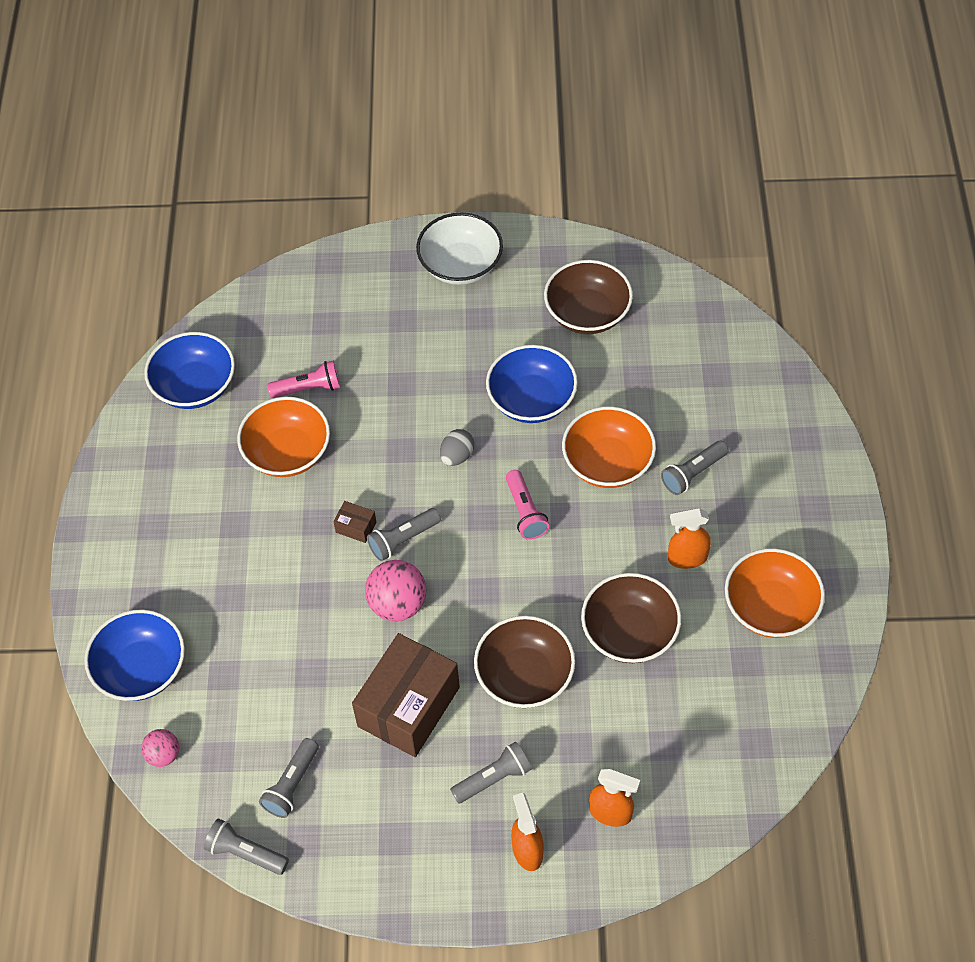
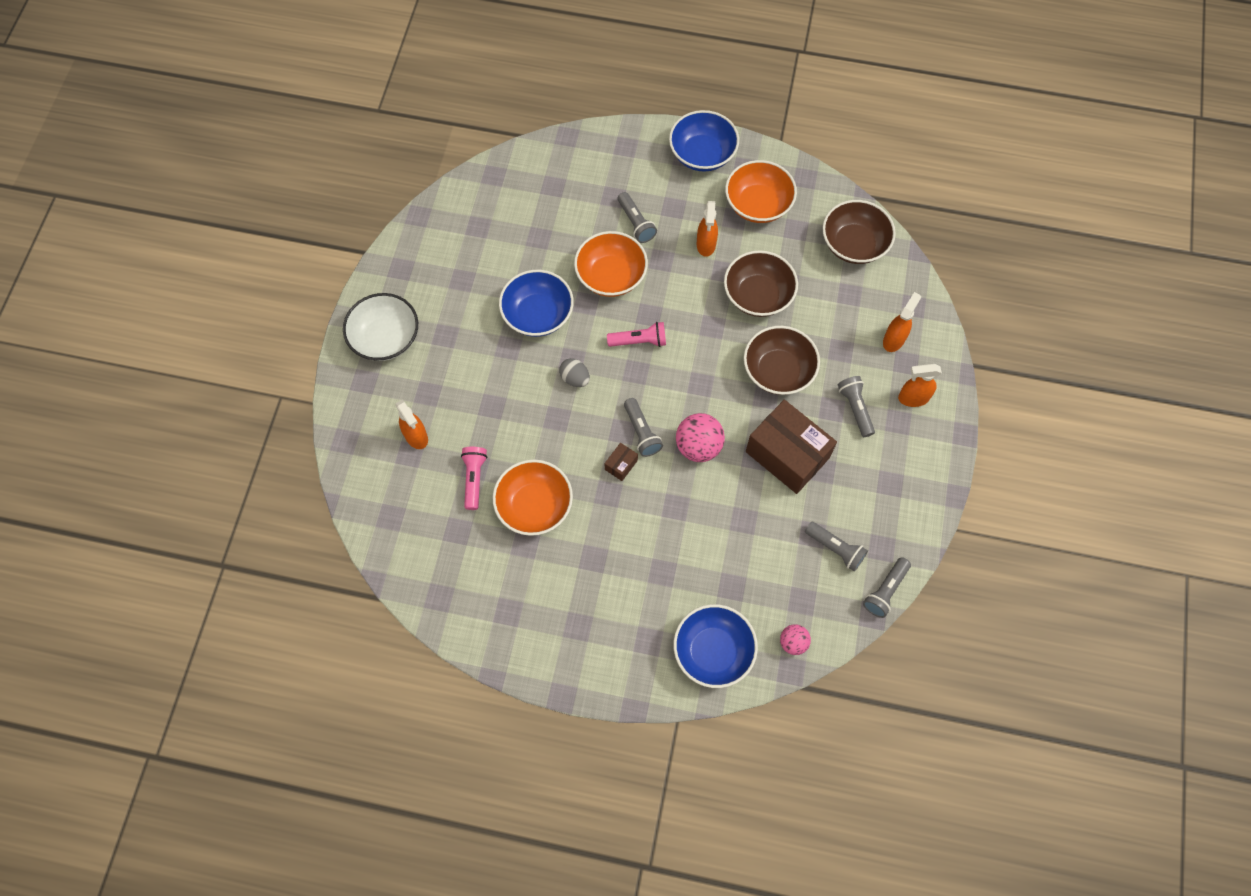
camera: 80 degrees left, 10 degrees up
(195, 386) = (442, 572): blue bowl -> blue bowl (702, 154)
(348, 323) = (416, 436): none -> orange spray bottle
(587, 313) = (467, 257): brown bowl -> brown bowl (854, 244)

